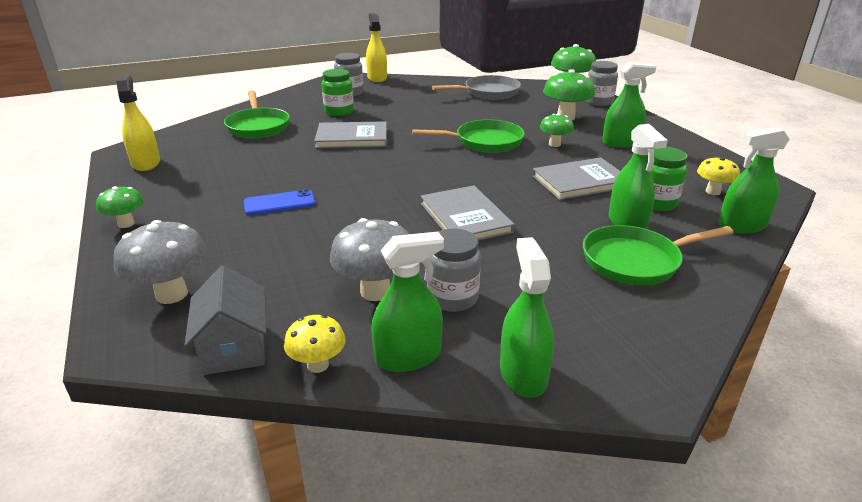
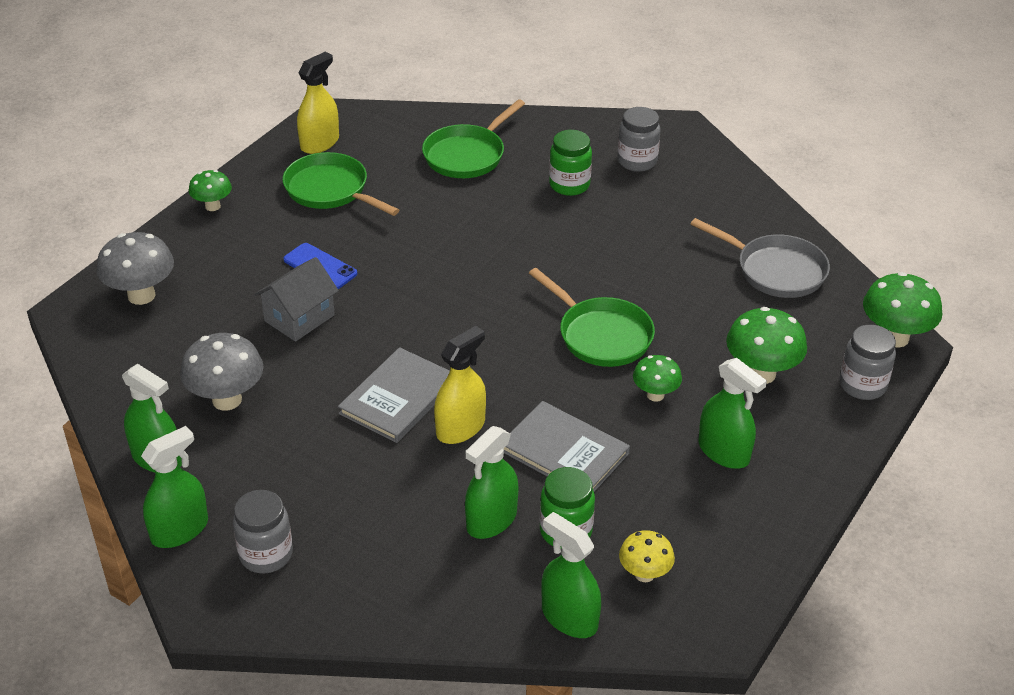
camera: 55 degrees right, 10 degrees up
(235, 347) = (106, 365): grey house -> grey house (299, 318)
(318, 365) = (116, 416): yellow mushroom -> none
(352, 138) = (506, 233): grey book -> none
(377, 78) = (714, 155): yellow spray bottle -> yellow spray bottle (460, 428)
(453, 298) = (252, 449): grey jar -> grey jar (266, 554)
(636, 261) = (412, 549): green pan -> green pan (330, 190)

